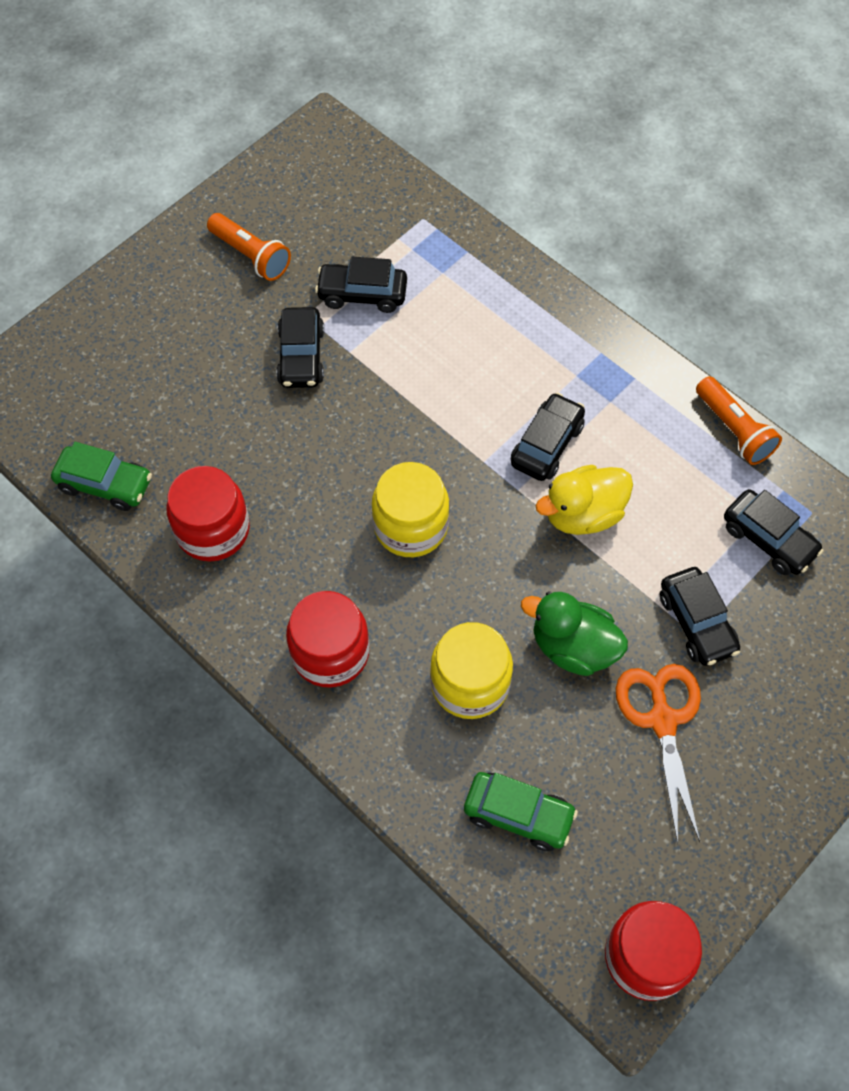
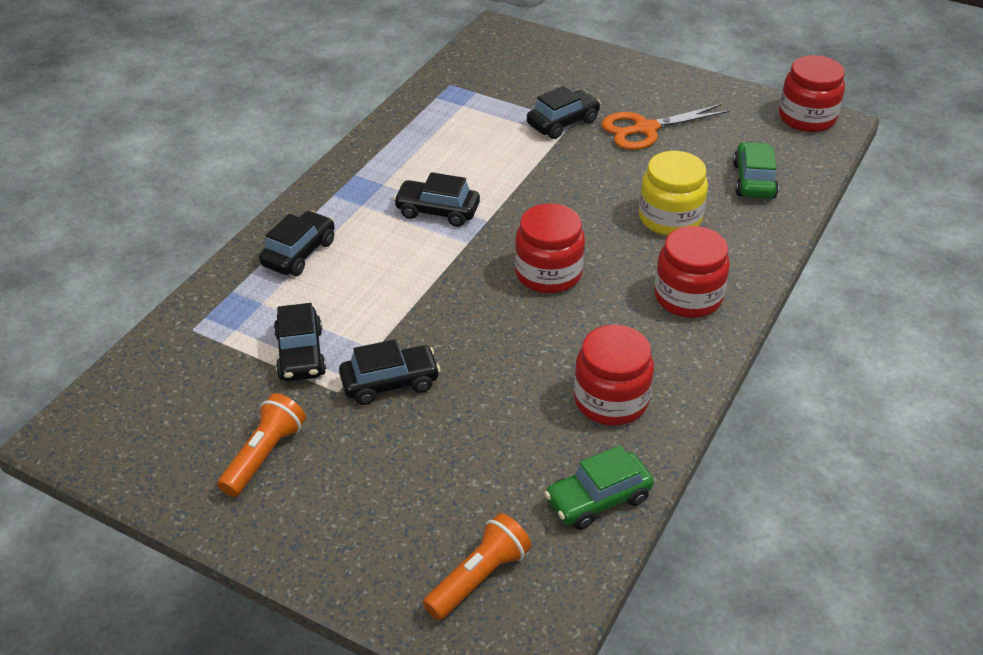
camera: 105 degrees left, 20 degrees down
(105, 484) = (598, 499): green car -> green car turned 120 degrees counterclockwise
(410, 526) = (548, 273): yellow jar -> red jar
(573, 647) = (612, 174): green duck -> none
(583, 514) = (496, 184): yellow duck -> none
(734, 430) = (390, 122): orange flashlight -> orange flashlight (479, 577)
(768, 539) = (480, 100): black car -> black car (299, 253)

